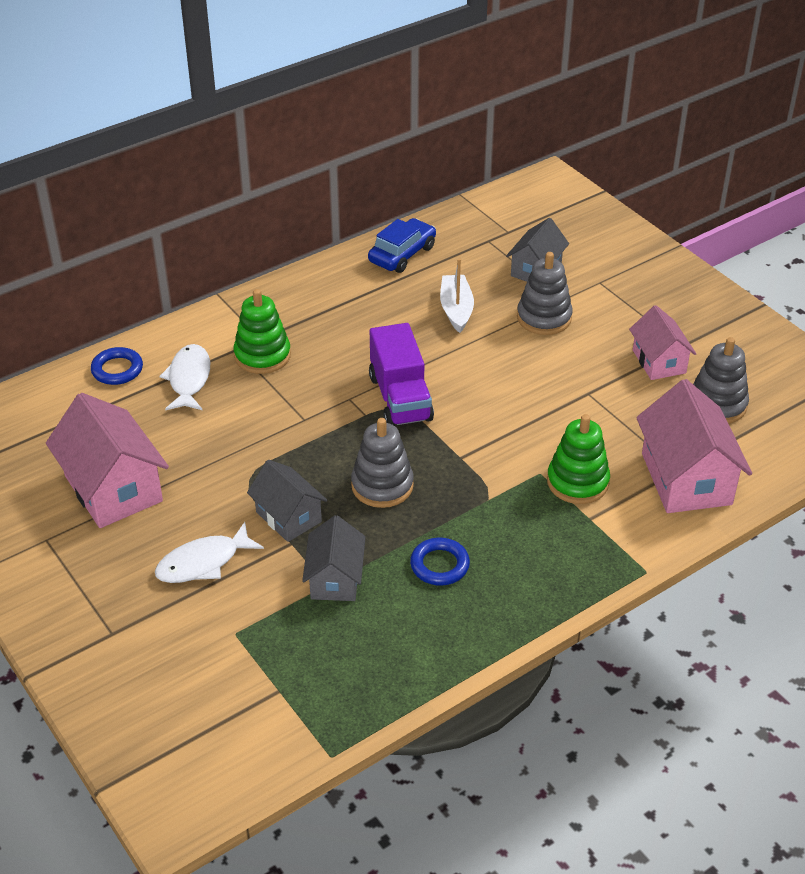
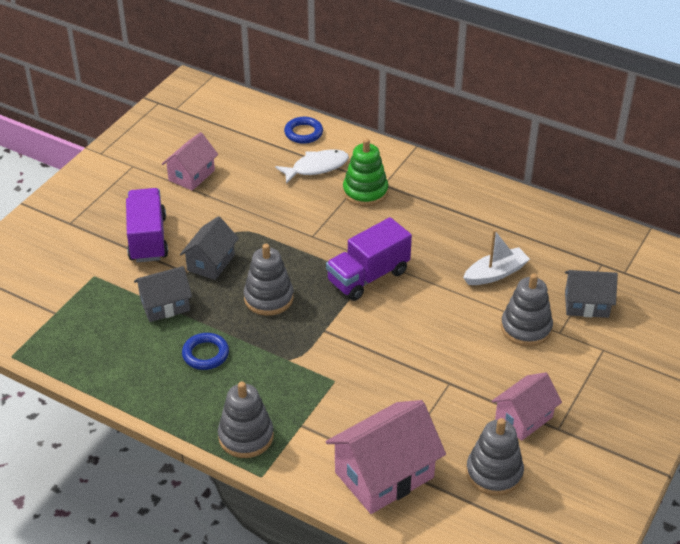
camera: 65 degrees right, 0 degrees up
(113, 488) = (191, 175): pink house -> pink house, size x0.61
(203, 562) = (148, 239): white fish -> purple truck
(402, 254) = (540, 221): blue car -> none
(577, 482) = (338, 406): green stacking toy -> none
(584, 567) = (246, 436): none -> grey stacking toy

